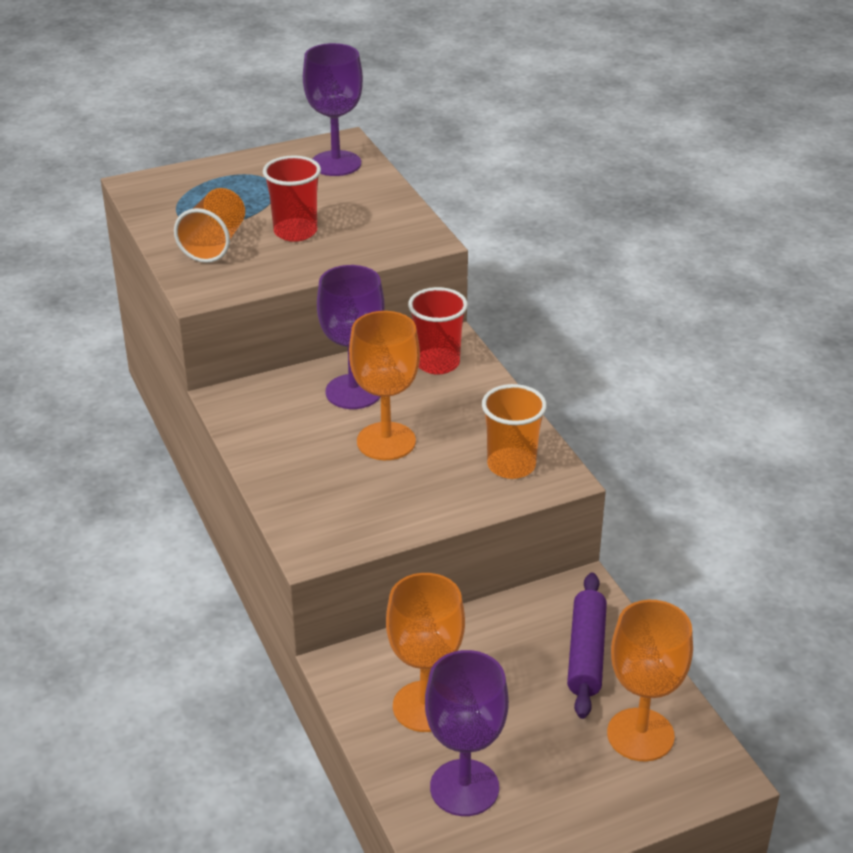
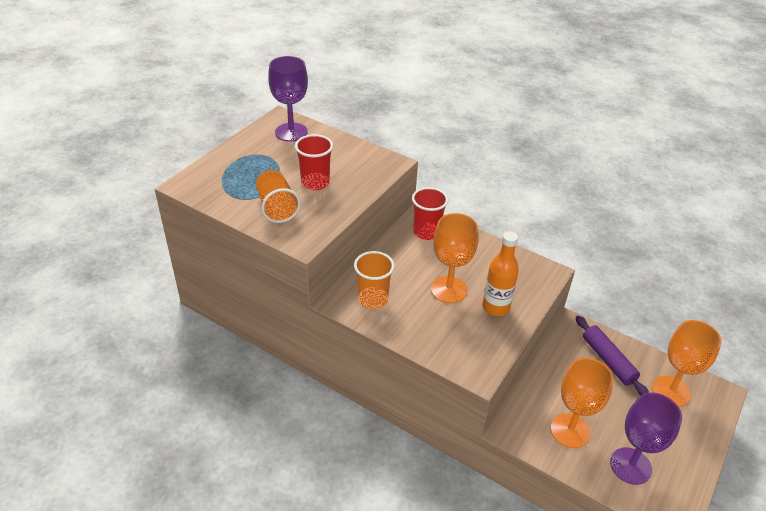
camera: 35 degrees left, 5 degrees up
(353, 392) = (402, 267): purple goblet -> none
(426, 487) = (495, 307): none -> orange bottle
(511, 465) = (521, 276): orange cup -> orange cup (373, 299)

